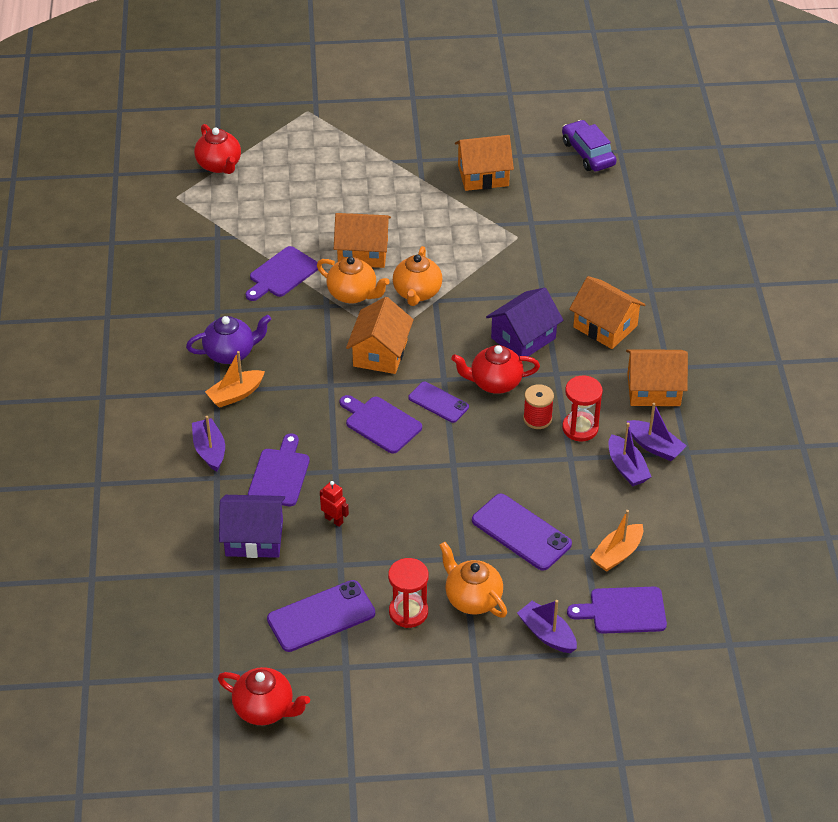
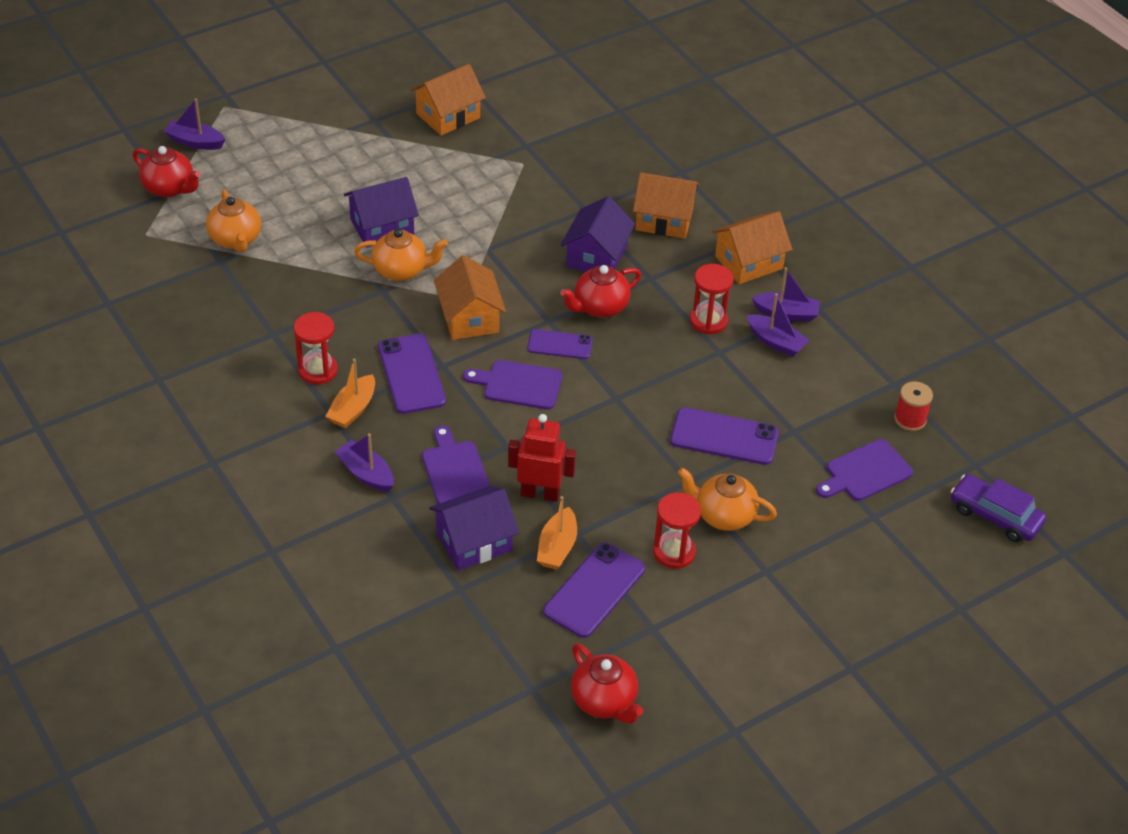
camera: 30 degrees left, 0 degrees up
(230, 353) = (318, 370): purple teapot -> red hourglass
(265, 709) = (604, 701): red teapot -> red teapot turned 60 degrees clockwise
(282, 274) = (314, 275): purple cutting board -> none
(301, 383) = (411, 374): none -> purple phone
(334, 520) = (540, 493): red robot -> red robot, size x1.78
(363, 252) = (382, 227): orange house -> purple house
(417, 293) = (464, 248): orange teapot -> orange teapot (235, 239)
(537, 419) = (663, 326): red spool -> red spool (910, 419)
(547, 634) = (814, 521): purple boat -> purple boat (195, 142)
(588, 153) = (533, 64): purple car -> purple car (995, 516)
(617, 554) = (823, 423): orange boat -> orange boat (557, 547)

